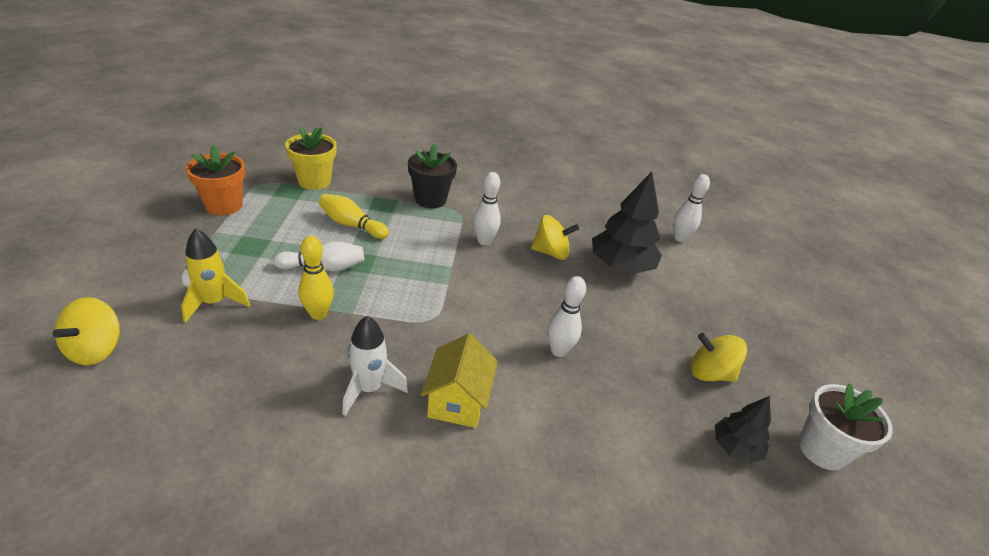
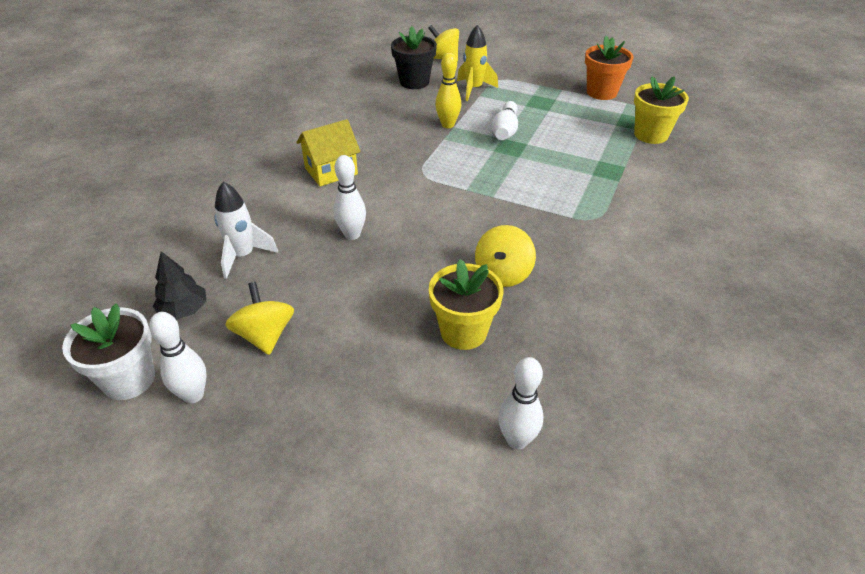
camera: 115 degrees right, 5 degrees up
(352, 225) = (569, 148): yellow bowling pin -> none
(369, 389) = (363, 138): white rocket -> white rocket (243, 256)
(430, 199) = (620, 202): black flower pot -> black flower pot (414, 82)
(457, 401) = (331, 171): yellow house -> yellow house turned 60 degrees counterclockwise
(484, 241) = (533, 226): white bowling pin -> white bowling pin (193, 395)
(621, 266) = (463, 332): black tree -> yellow flower pot
(710, 373) = (265, 335): yellow spinning top -> yellow spinning top turned 60 degrees counterclockwise

